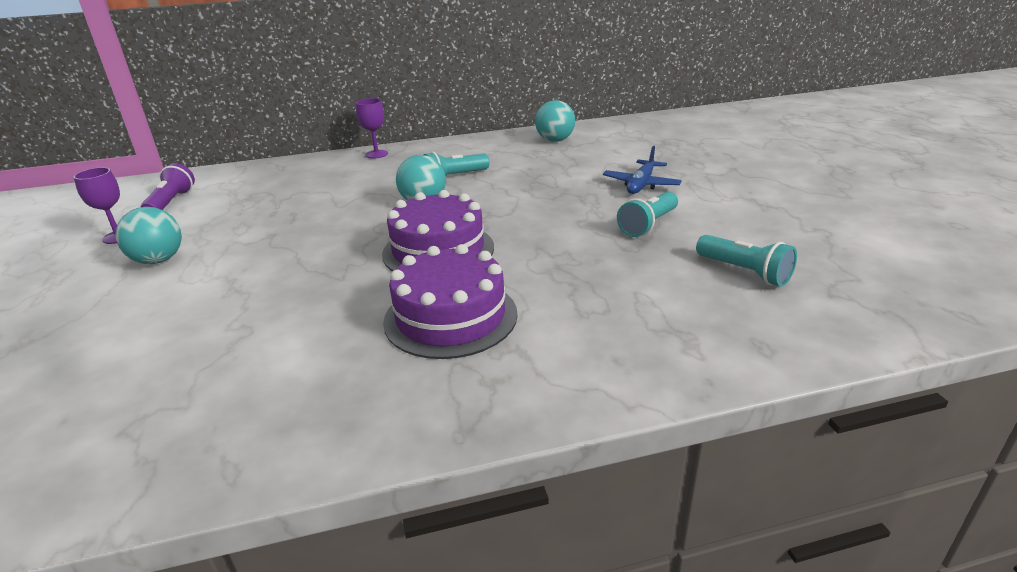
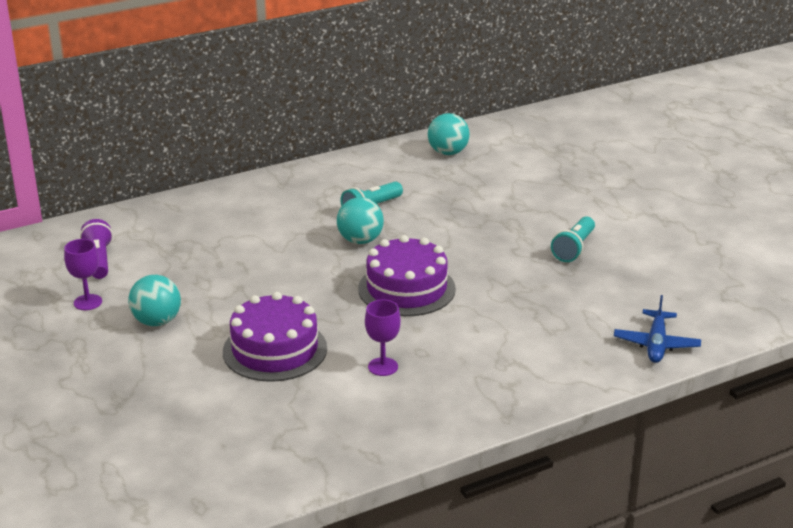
camera: 15 degrees left, 0 degrees up
(376, 154) = (268, 183): purple goblet -> purple goblet (383, 367)
(450, 317) = (453, 344): purple cake -> purple cake (275, 350)
(641, 185) = (553, 205): blue plane -> blue plane (656, 344)
(744, 272) = (659, 286): turquoise flashlight -> none

